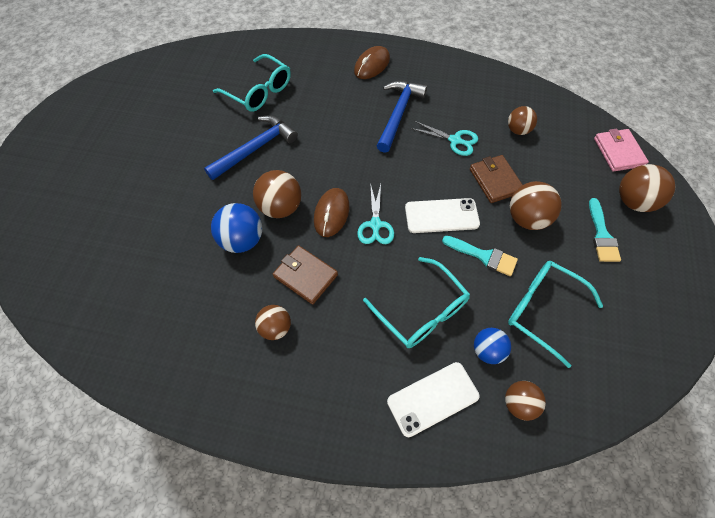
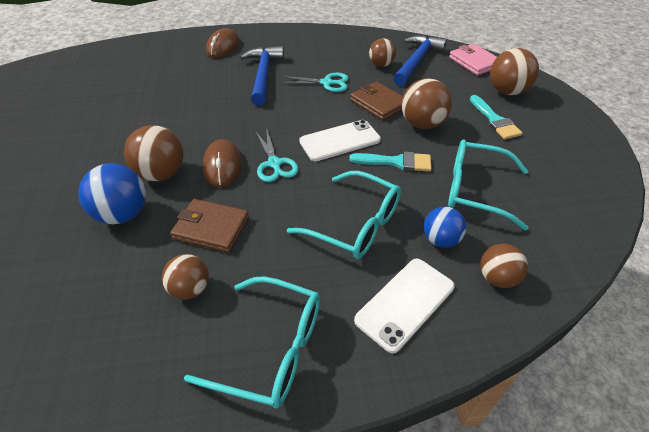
camera: 20 degrees left, 15 degrees down
(255, 148) = (117, 131): blue hammer -> blue hammer (417, 61)
(259, 91) = (108, 86): turquoise glasses -> turquoise glasses (271, 349)

